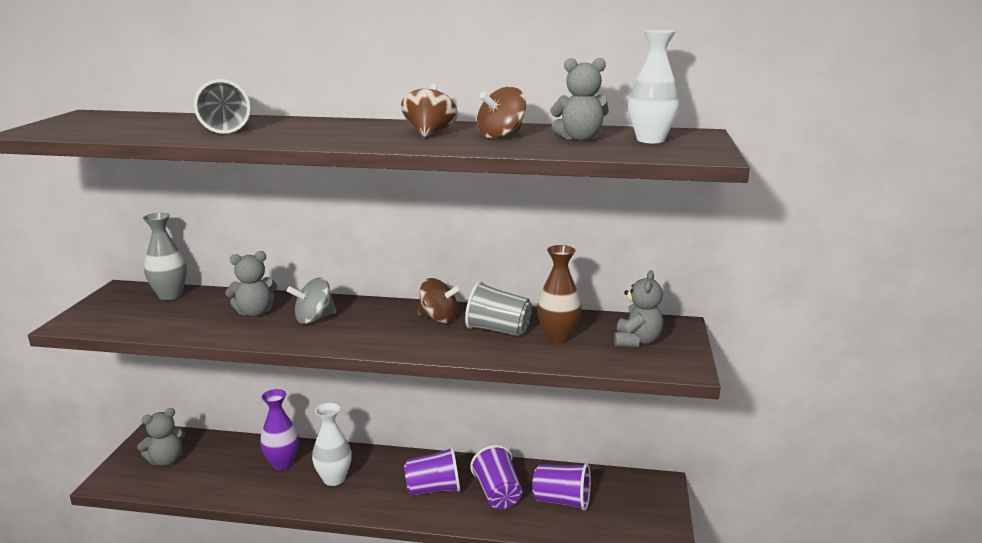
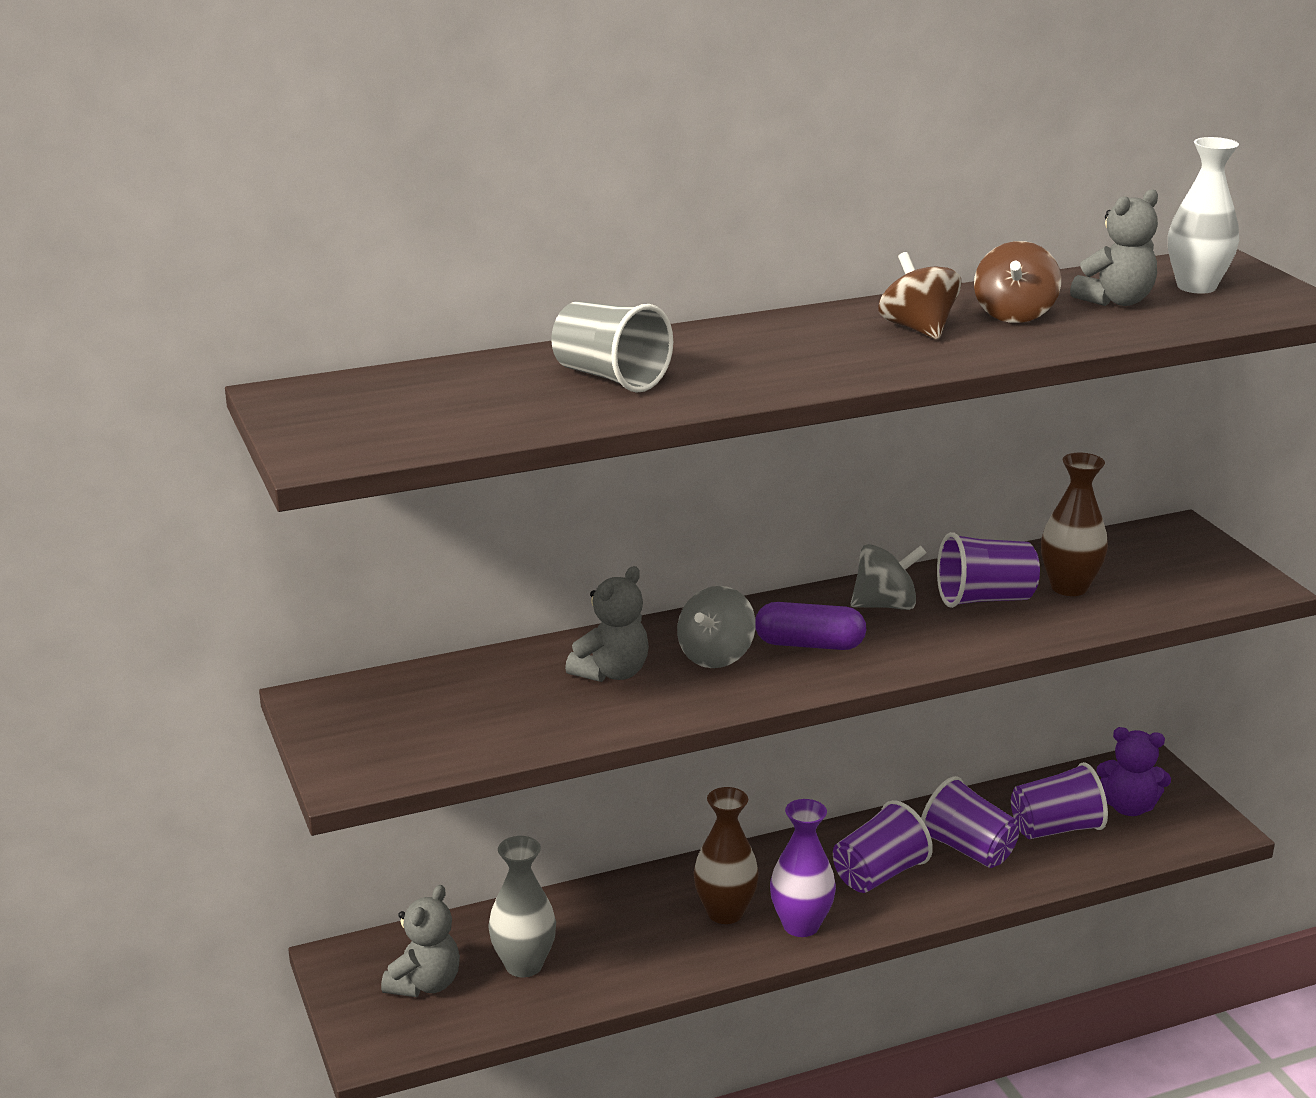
camera: 30 degrees left, 5 degrees up
(170, 295) = (422, 686): grey vase -> grey vase (524, 965)
(282, 463) = (619, 920): purple vase -> purple vase (801, 925)
(334, 479) = (725, 912): white vase -> brown vase
(368, 326) = (809, 644): none -> purple capsule
(439, 319) = (885, 605): brown spinning top -> grey spinning top
(498, 330) = (984, 599): grey cup -> purple cup
(621, 504) = (1129, 807): none -> purple teddy bear
(637, 341) = (1164, 565): grey teddy bear -> none

